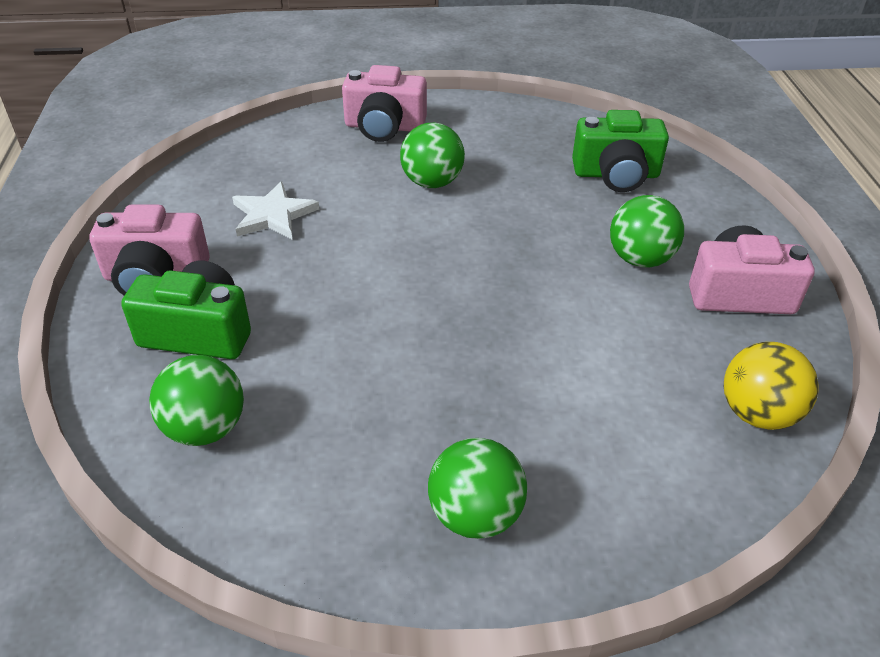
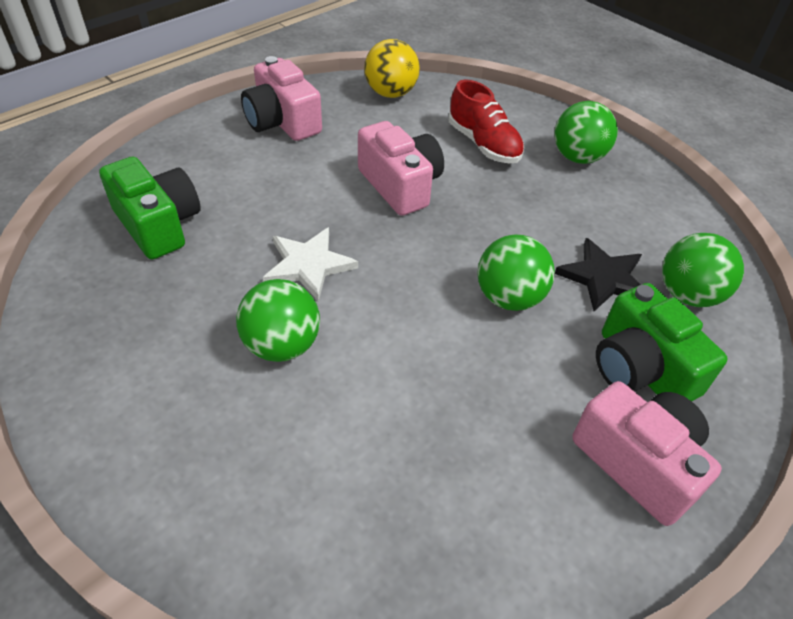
camera: 130 degrees left, 5 degrees up
(273, 215) = (460, 442): white star -> white star (308, 265)
(294, 382) = (603, 277): none -> black star
(384, 127) = (190, 466): pink camera -> pink camera (400, 185)
(576, 435) = (483, 144): none -> red shoe
(640, 259) = (284, 172): green ball -> green ball (509, 298)

